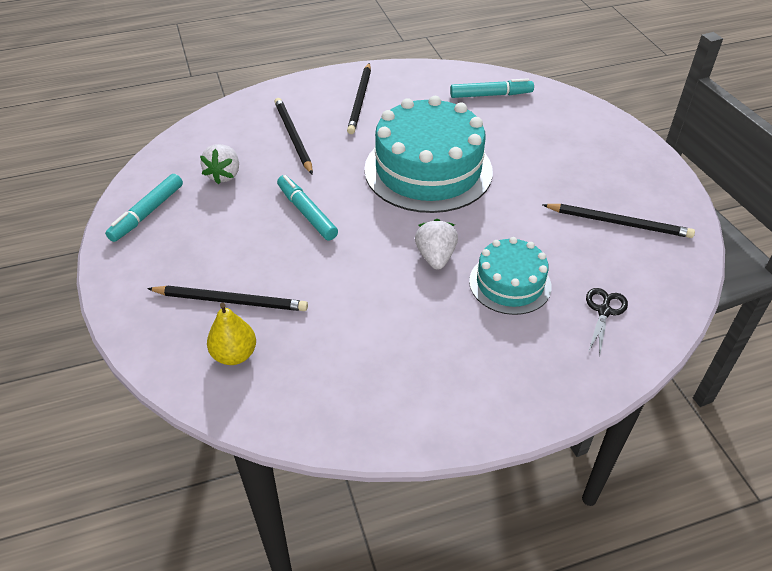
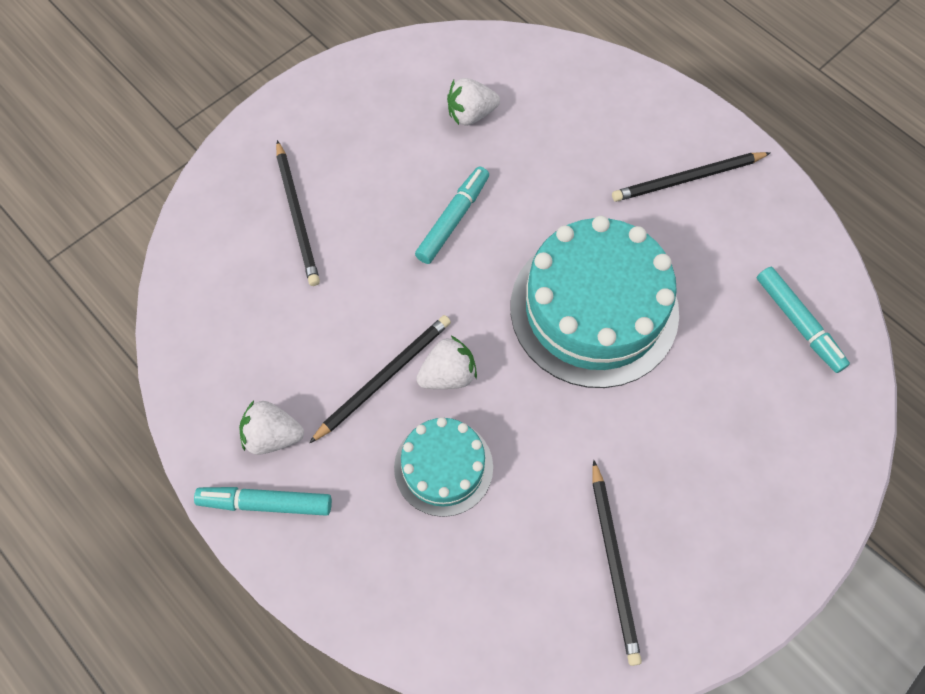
camera: 65 degrees right, 20 degrees up
(147, 213) = (379, 81): turquoise marker -> turquoise marker (265, 503)
(234, 355) = (234, 253): yellow pear -> none
(293, 137) = (573, 144): black pencil -> black pencil (384, 378)
(430, 380) = (272, 436): none -> white strawberry
(604, 311) = (447, 584): black scissors -> none

